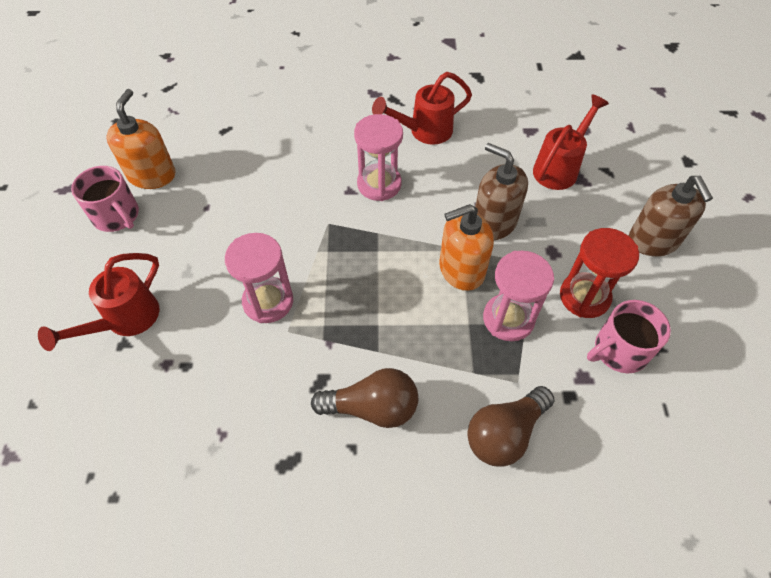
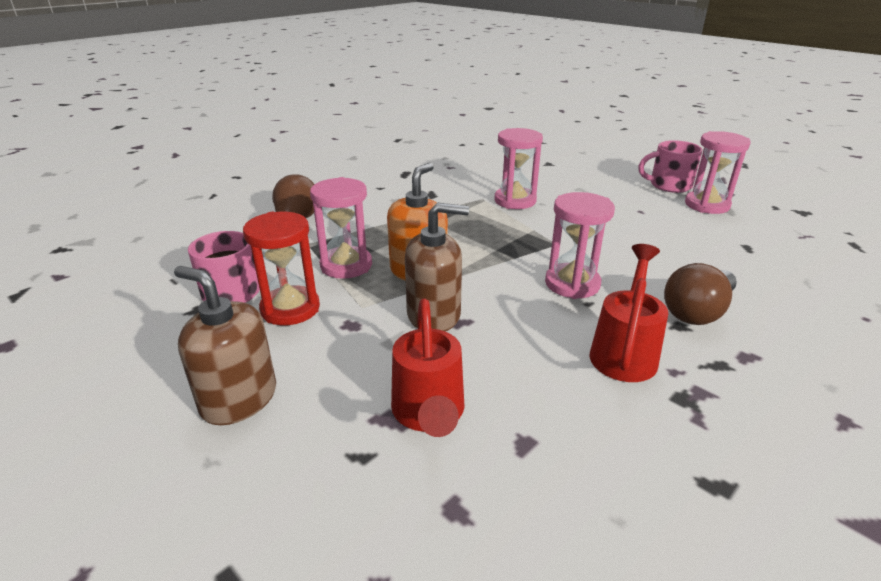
camera: 135 degrees right, 25 degrees down
(125, 321) = (565, 167): red watering can -> none
(152, 175) = (707, 205): orange soap dispenser -> pink hourglass
(372, 407) = (388, 199): brown light bulb -> brown light bulb (697, 312)

